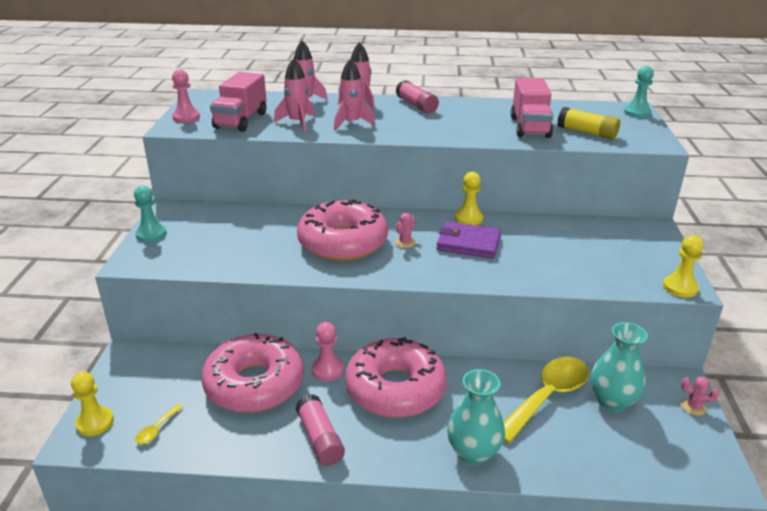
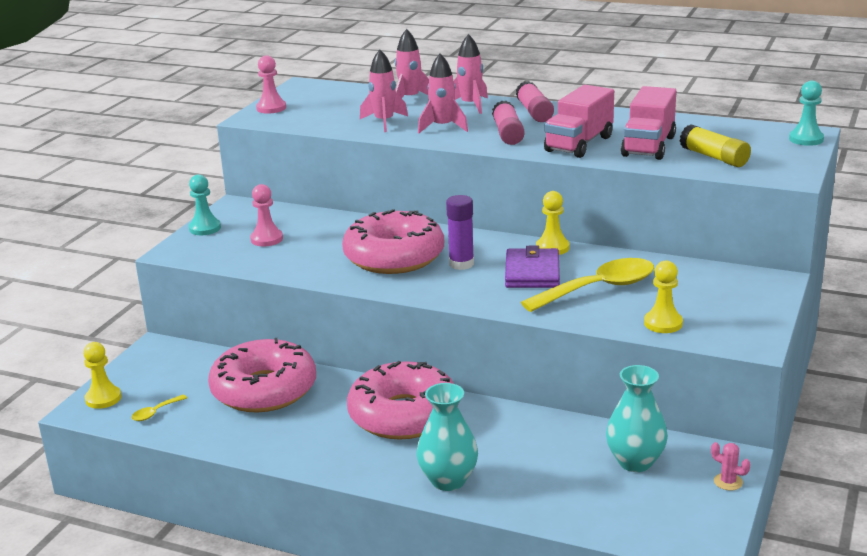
camera: 20 degrees right, 5 degrees down
(241, 120) = (325, 115): pink truck -> pink truck (579, 144)
(320, 438) = (302, 444): pink glue stick -> pink glue stick (507, 133)
(327, 370) = (343, 388): pink pawn -> pink pawn (266, 239)
(405, 242) = (461, 264): pink cactus -> purple glue stick
(468, 243) = (532, 272): purple wallet -> purple wallet turned 60 degrees clockwise
(547, 397) = (564, 447): yellow spoon -> yellow spoon (599, 289)
(680, 287) = (744, 343): yellow pawn -> yellow pawn (663, 323)

